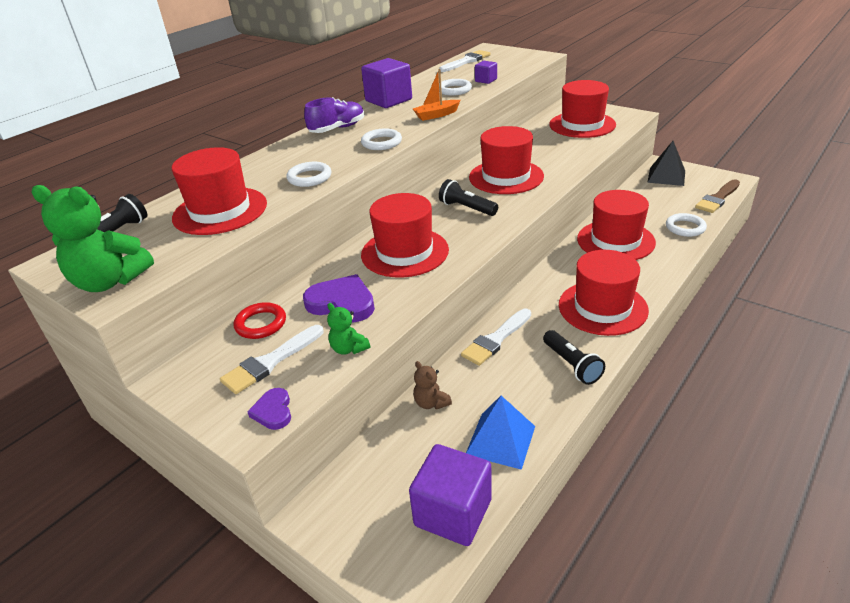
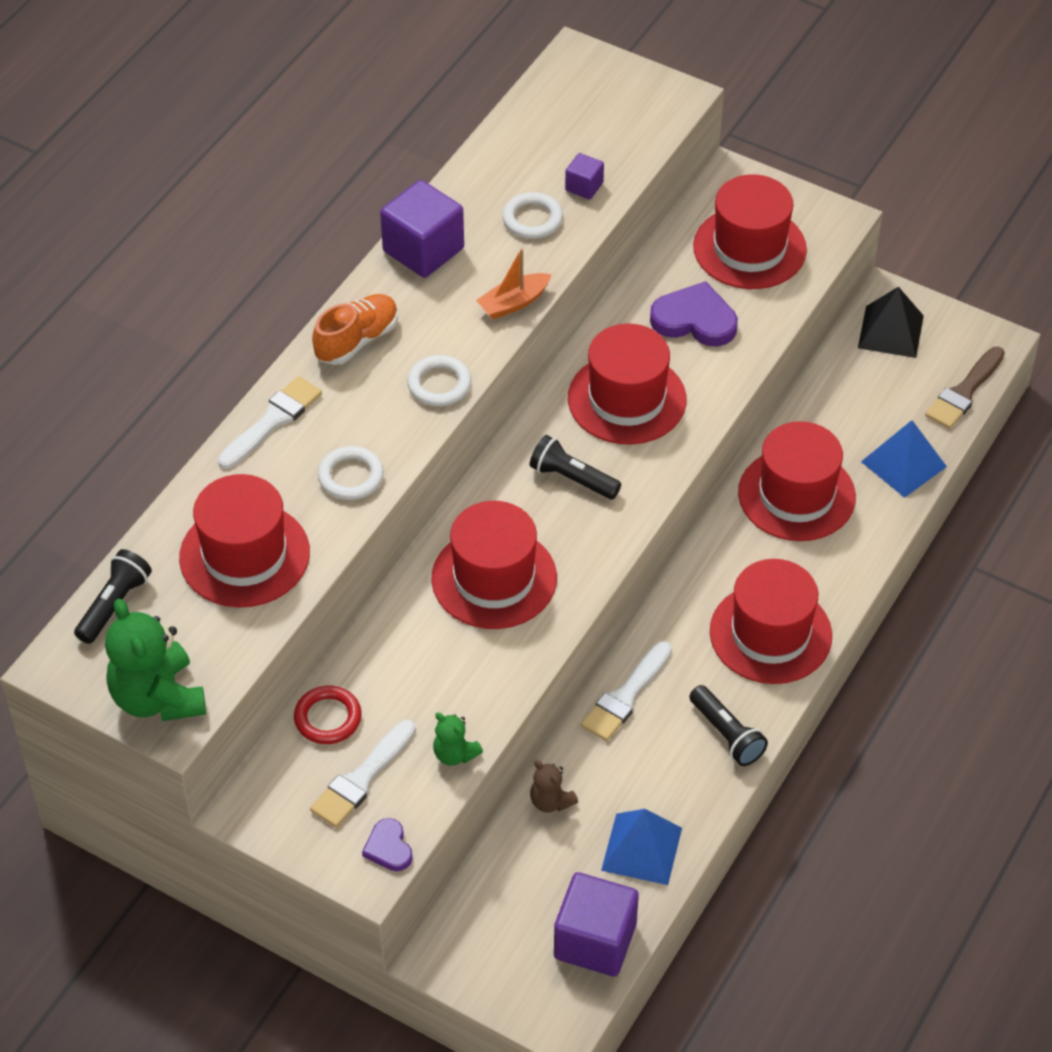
camera: 10 degrees left, 15 degrees up
(110, 281) = (158, 698): green teddy bear -> green teddy bear turned 60 degrees clockwise
(337, 129) = (357, 340): purple shoe -> orange shoe
(342, 303) = (427, 678): purple heart -> purple heart (695, 320)
(466, 61) = (541, 109): white brush -> white brush (273, 421)
(685, 228) = (904, 464): white ring -> blue pyramid

